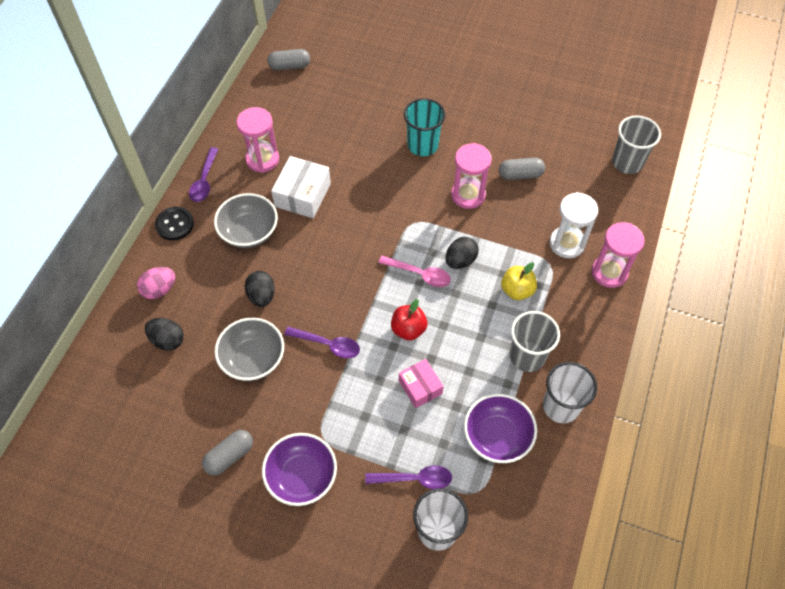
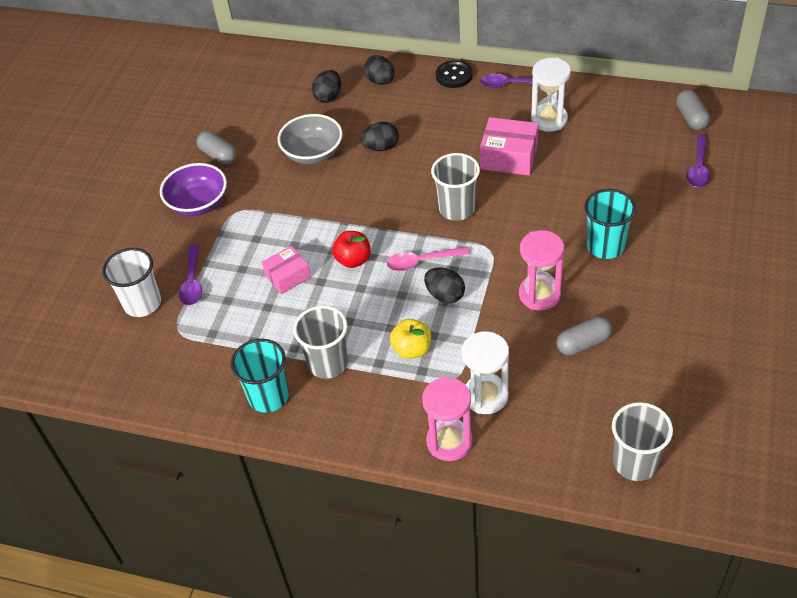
camera: 90 degrees right, 10 degrees down
(159, 290) = (380, 81): pink egg -> black egg
(249, 232) = (454, 126): grey bowl -> none
(262, 159) = (549, 119): pink hourglass -> white hourglass
(302, 195) = (509, 157): white box -> pink box
(327, 344) = (331, 201): purple spoon -> purple spoon (698, 168)
(359, 241) = (457, 209): none -> grey cup
(419, 274) = (422, 262): pink spoon -> pink spoon turned 60 degrees clockwise
(497, 436) = (234, 342): purple bowl -> none
(520, 175) = (583, 343): grey capsule -> grey capsule turned 75 degrees clockwise
(561, 406) = (268, 396): white cup -> turquoise cup

